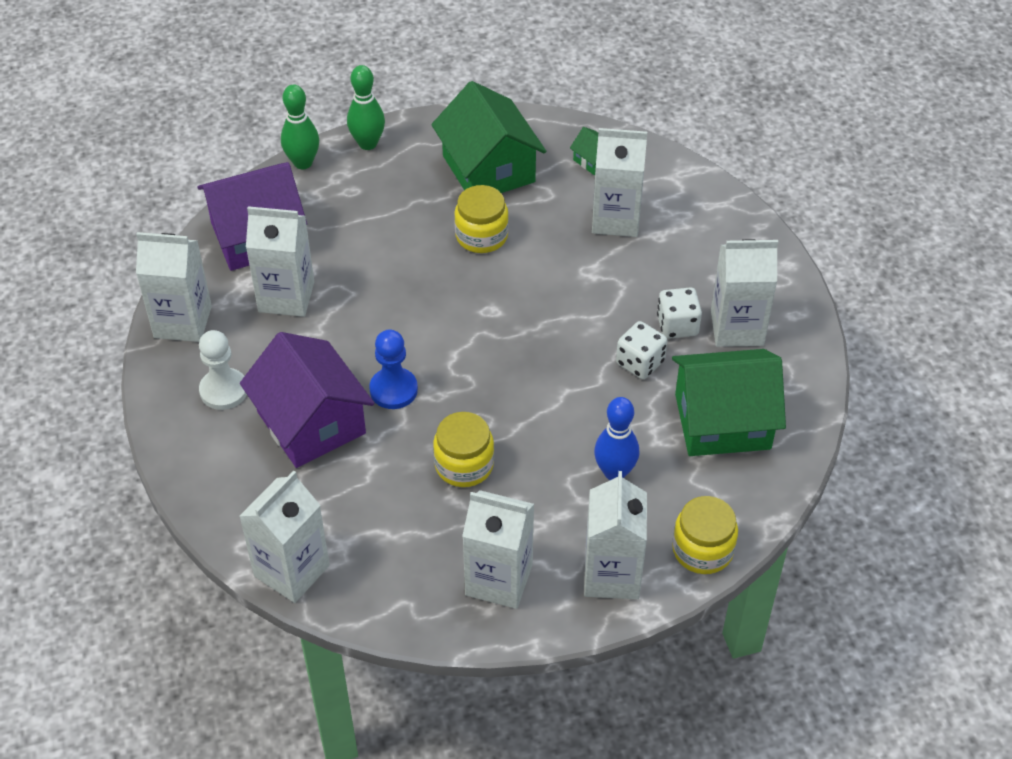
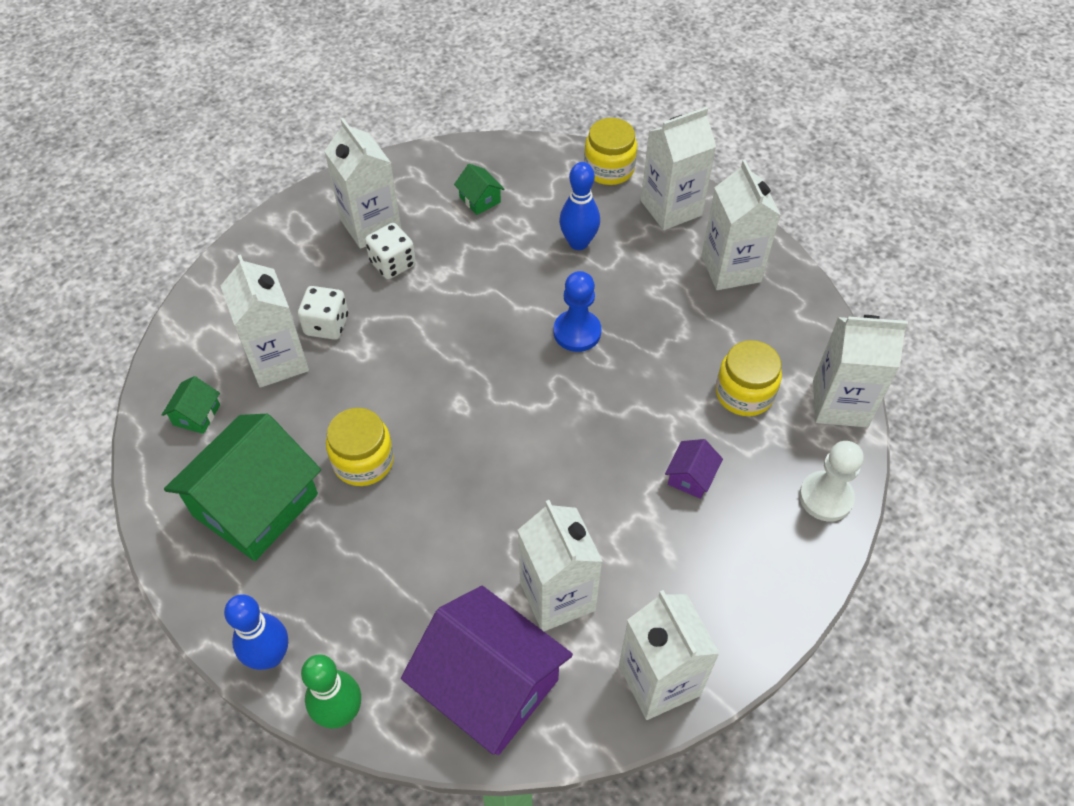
camera: 120 degrees left, 5 degrees up
(224, 390) = (712, 577): white pawn -> white pawn (825, 497)
(311, 423) = (691, 477): purple house -> purple house, size x0.42
(368, 143) = (270, 656): green bowling pin -> blue bowling pin
(393, 390) = (607, 432): blue pawn -> blue pawn (577, 332)
(464, 465) = (646, 340): yellow jar -> yellow jar (744, 393)
(640, 362) = (452, 272): white dice -> white dice (327, 325)
(722, 421) = (480, 199): green house -> green house, size x0.42

